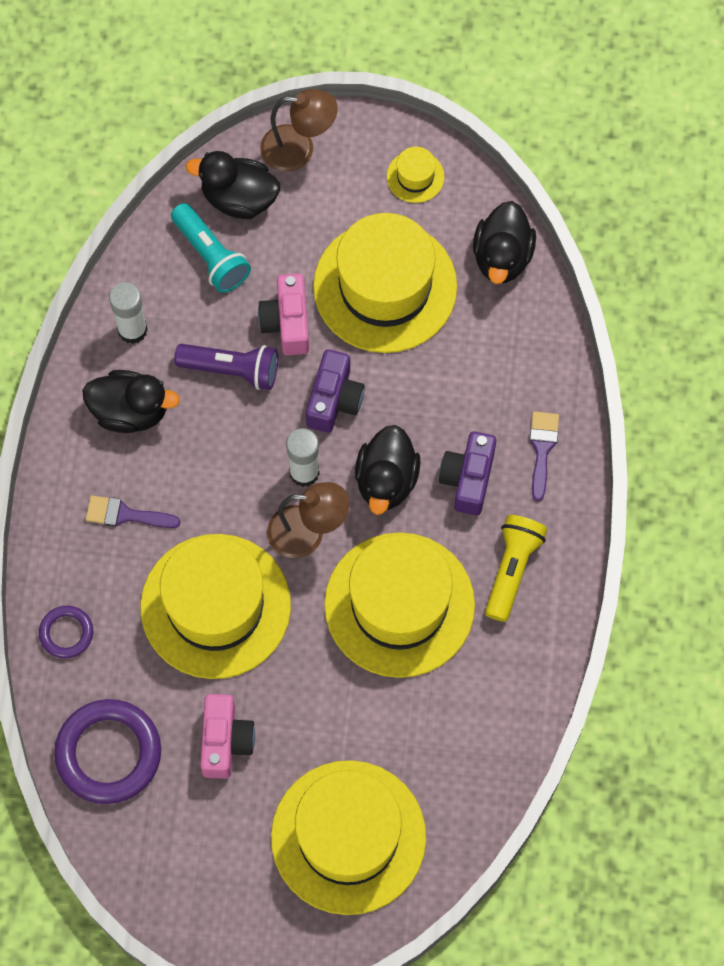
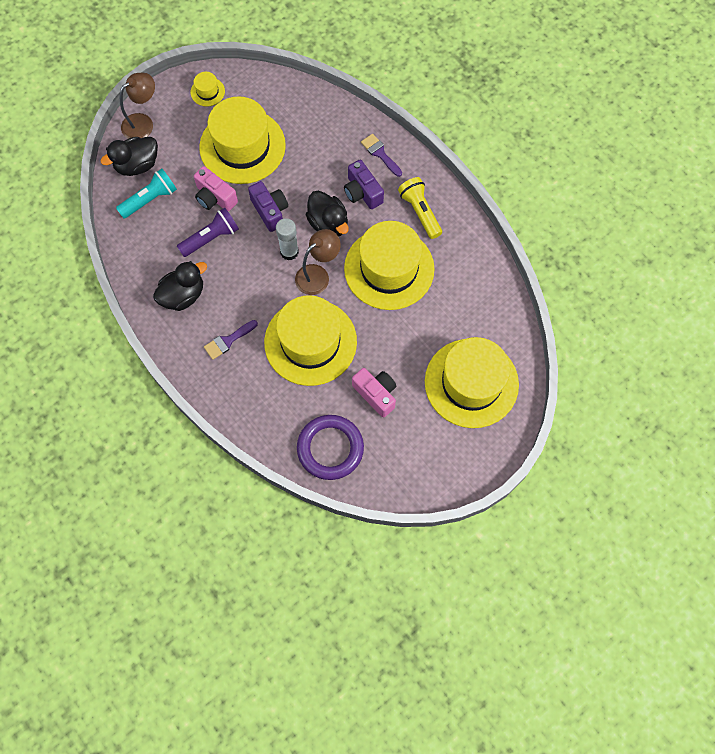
camera: 45 degrees left, 0 degrees up
(66, 633) = (255, 415): purple ring -> none
(132, 330) = (147, 260): white glue stick -> none
(211, 256) = (150, 199): turquoise flashlight -> turquoise flashlight turned 45 degrees counterclockwise
(502, 257) = (280, 92): black duck -> none

